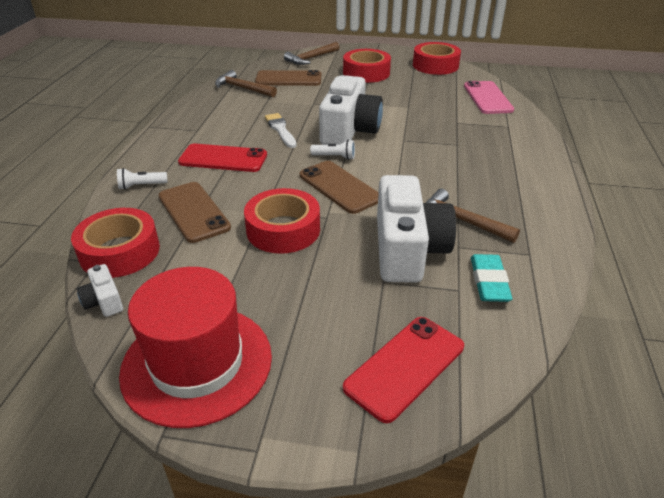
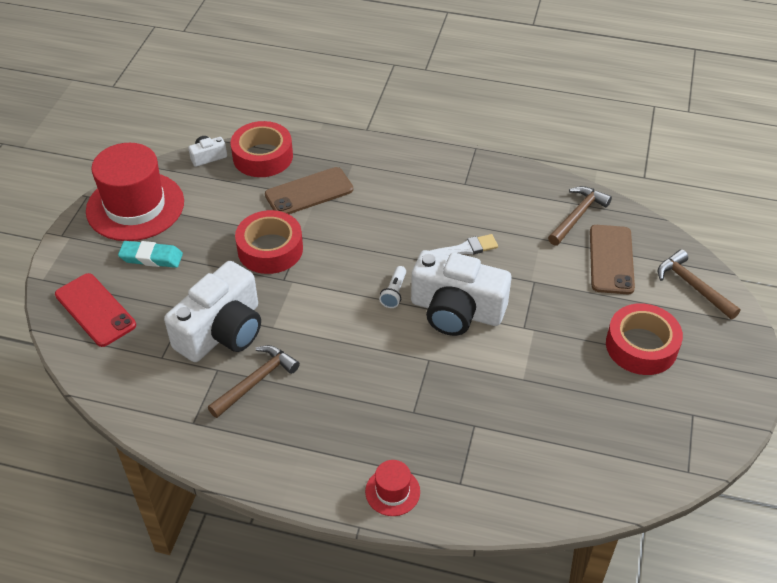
camera: 95 degrees right, 10 degrees up
(141, 186) = (357, 156): white flashlight -> none
(223, 159) = (400, 206): red phone -> none
(339, 187) = (333, 292): brown phone -> none
(407, 249) = (222, 331): white camera -> white camera turned 60 degrees counterclockwise
(435, 65) = (682, 441): red tape -> none
(487, 98) = (554, 483): pink phone -> none
(489, 282) = (164, 380): turquoise eraser -> turquoise eraser (151, 257)
(532, 149) = (392, 491): none -> red hat

